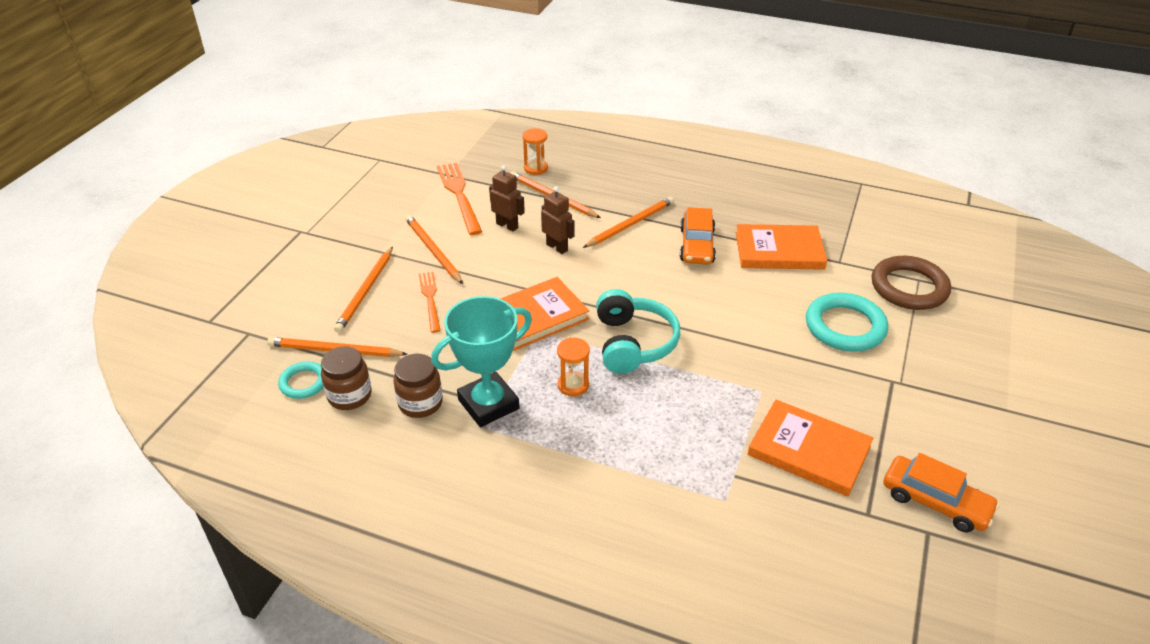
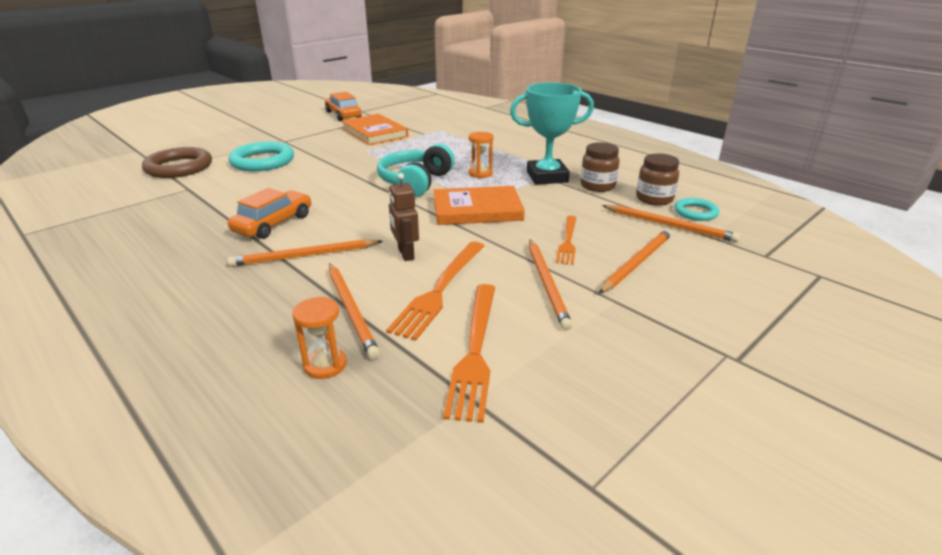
camera: 155 degrees left, 10 degrees down
(507, 225) = (440, 290): brown robot -> orange fork
(779, 251) = (215, 204): orange book -> none

